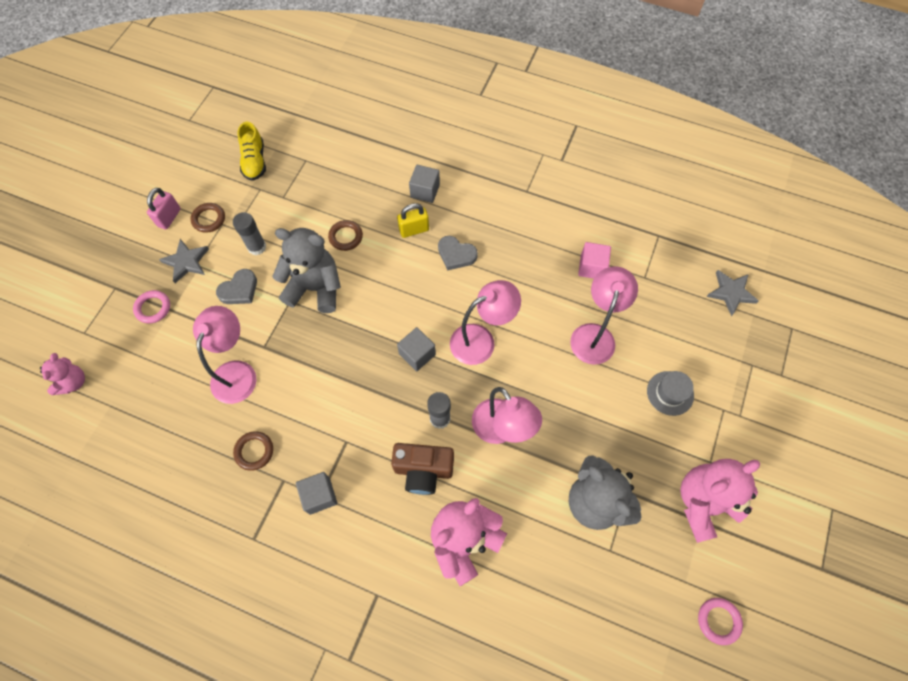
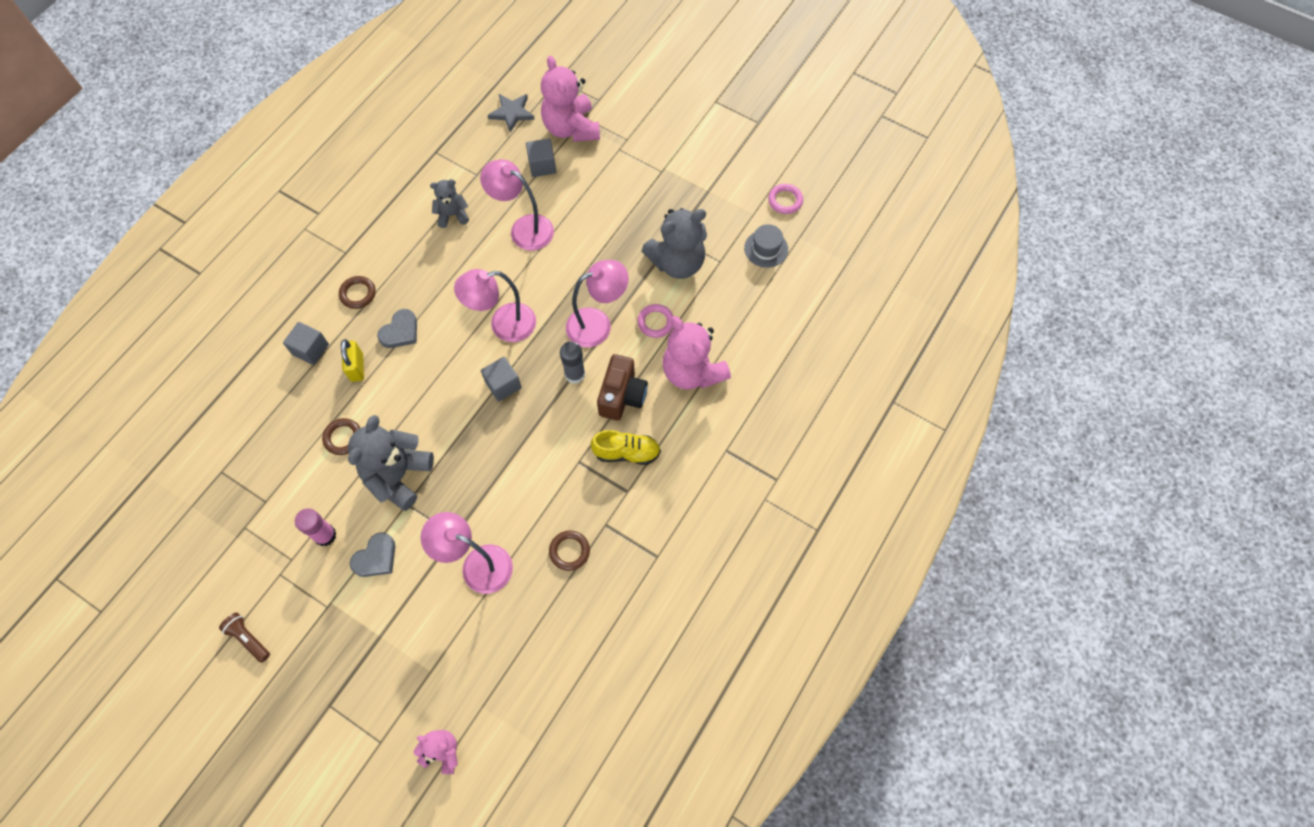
camera: 80 degrees left, 0 degrees up
(153, 308) = (371, 658): pink ring -> pink ring (655, 322)
(169, 217) = (248, 638): pink padlock -> brown flashlight
(186, 262) = (319, 618): grey star -> none
(209, 219) = (267, 590): brown ring -> brown ring (358, 294)
(239, 290) = (376, 558): grey heart -> grey heart turned 75 degrees clockwise
(254, 161) = (200, 531): yellow shoe -> yellow shoe (627, 453)
(257, 247) = (325, 535): grey glue stick -> pink glue stick
(319, 495) = (627, 492): grey cube -> grey cube (542, 165)
(481, 340) = (503, 325): pink lamp -> pink lamp turned 90 degrees counterclockwise
(591, 267) = (452, 215): pink cube -> grey teddy bear
(670, 393) = (594, 184): grey hat -> grey hat (766, 249)
(703, 503) = (694, 185): pink teddy bear -> pink teddy bear (571, 128)

